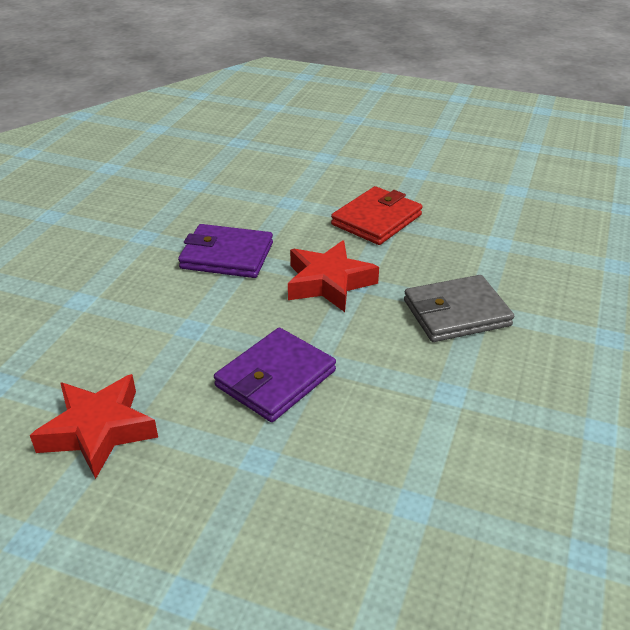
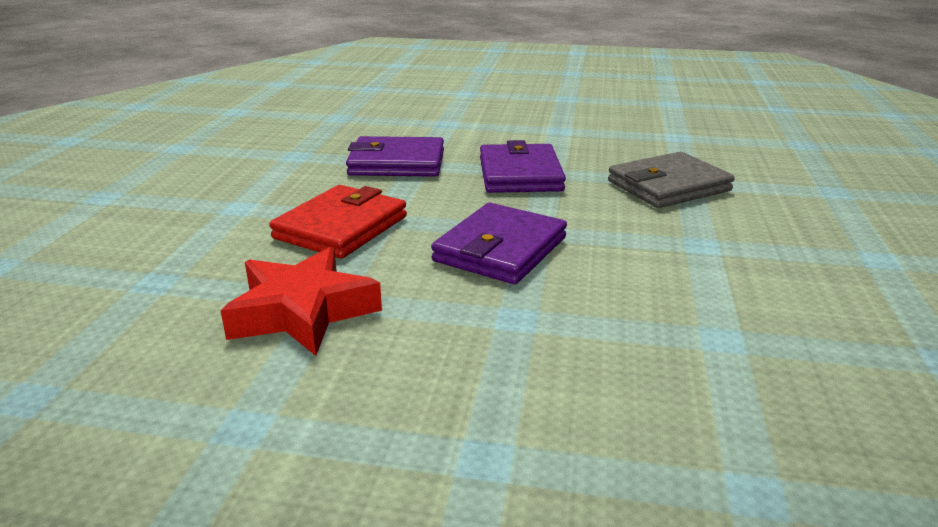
camera: 10 degrees left, 10 degrees down
(329, 283) = (520, 174): red star -> purple wallet
(376, 220) = (544, 129): red wallet -> red wallet (341, 227)

